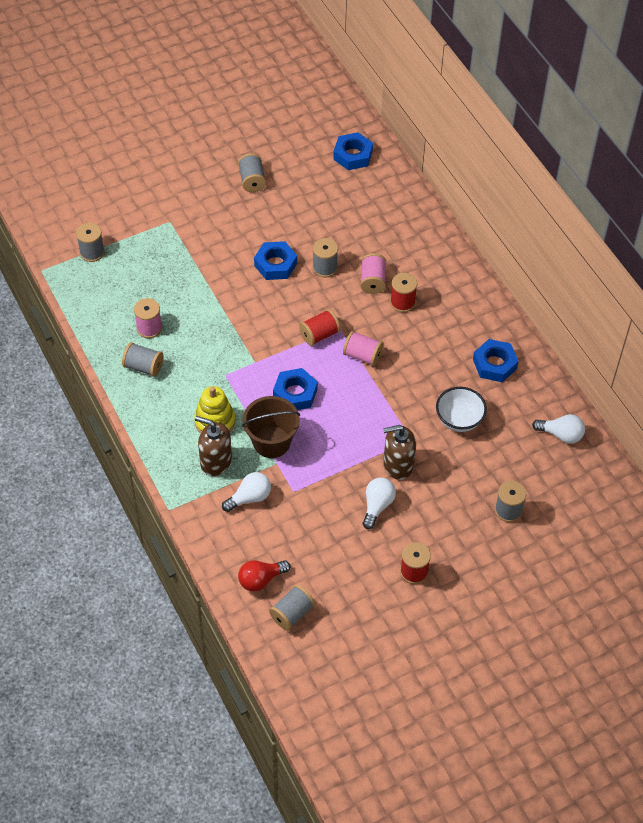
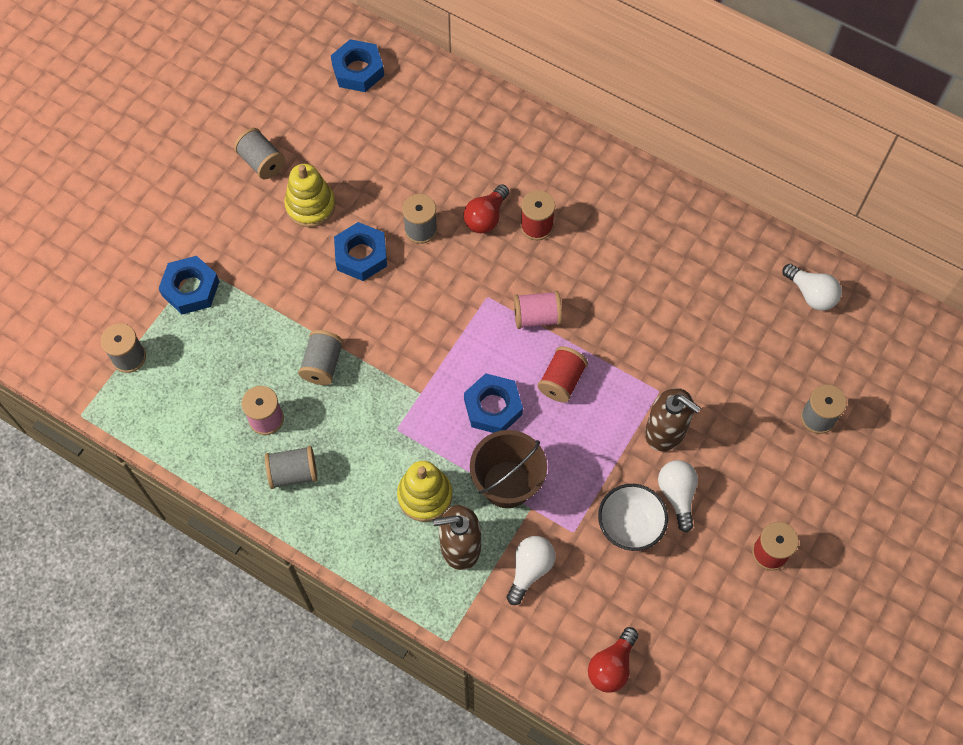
camera: 30 degrees left, 10 degrees up
(264, 220) = (310, 206): none -> yellow stacking toy
(292, 614) = (674, 687): grey spool -> grey spool (322, 364)
(319, 335) = (471, 317): red spool -> red spool (561, 381)
(372, 281) = (486, 217): pink spool -> red light bulb
(398, 465) = (665, 431): brown soap dispenser -> brown soap dispenser turned 105 degrees counterclockwise
(459, 420) = (694, 337): white bowl -> white bowl (629, 526)
(494, 364) = (686, 248): blue nut -> blue nut (190, 289)
(561, 434) = (811, 294): white light bulb -> white light bulb turned 60 degrees clockwise

